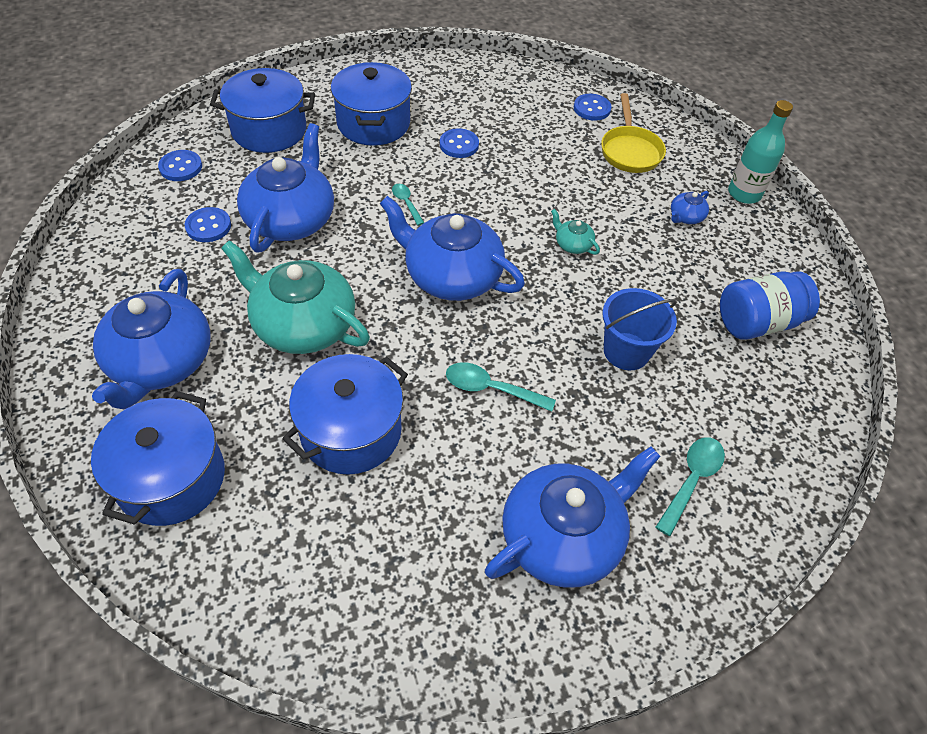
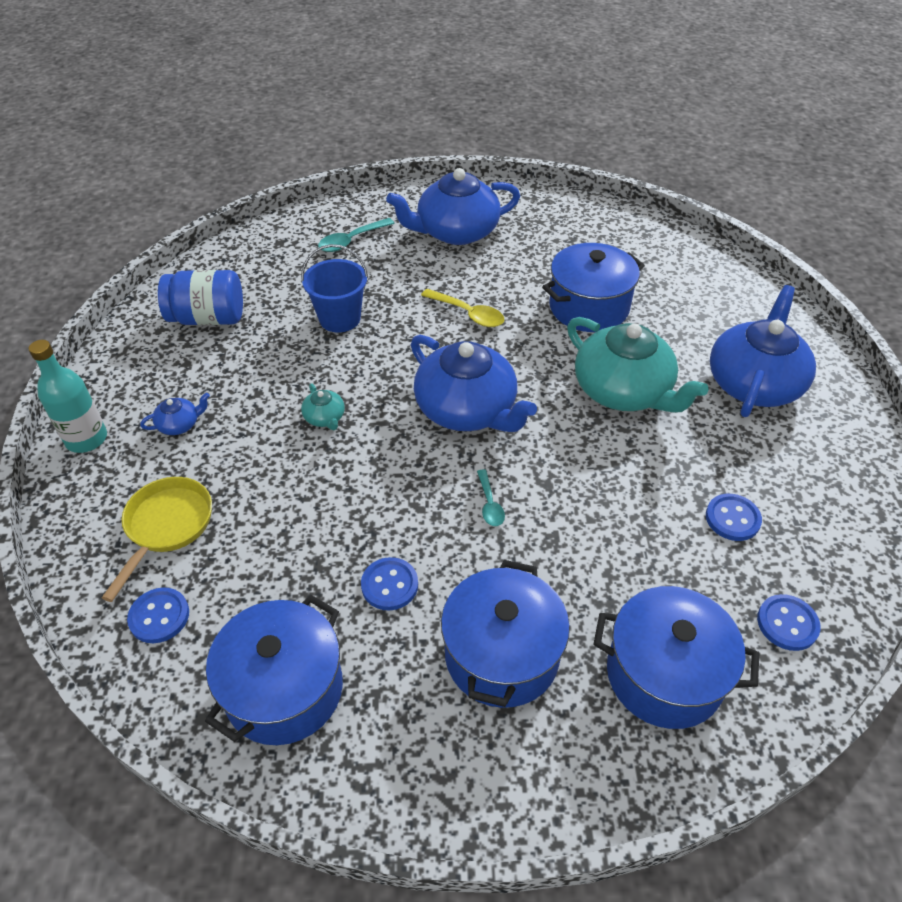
camera: 160 degrees left, 5 degrees down
(171, 478) = (726, 304): blue pot -> blue pot (284, 689)
(291, 219) = (632, 509): blue teapot -> none
(491, 388) = (468, 314): turquoise spoon -> yellow spoon

